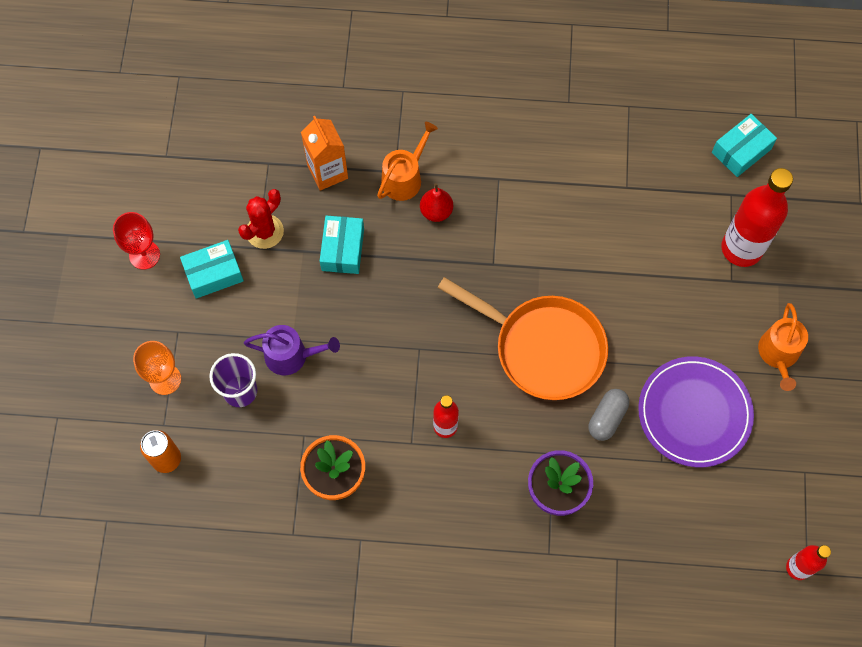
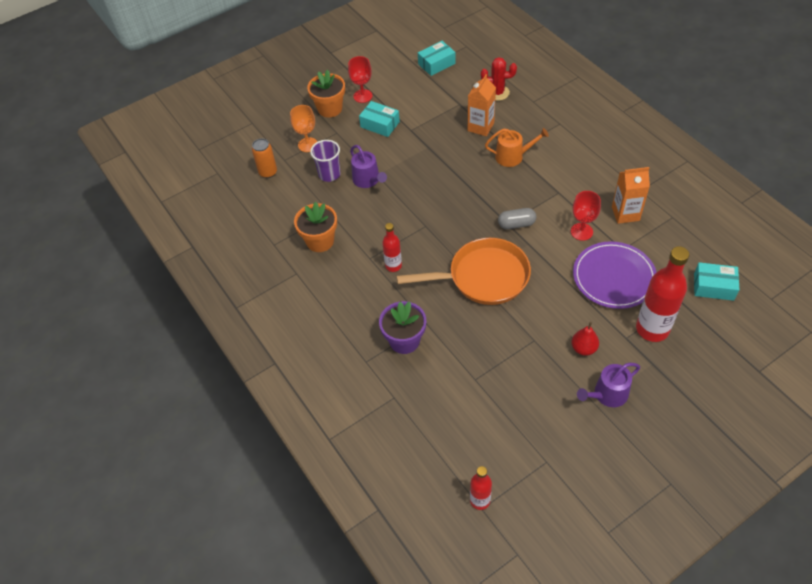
camera: 55 degrees right, 15 degrees down
(127, 308) = (330, 109): none -> orange flower pot
(264, 231) = (422, 127): red cactus -> red cactus (497, 93)
(342, 249) = (446, 160): turquoise box -> turquoise box (436, 64)
(436, 211) = (509, 181): red pear -> red pear (583, 348)
(543, 348) = (483, 277): orange pan -> orange pan turned 90 degrees counterclockwise
(570, 204) = (581, 231): none -> red goblet
(585, 143) = (625, 213): none -> orange carton
(607, 418) = (473, 334): grey capsule -> grey capsule (516, 224)
(694, 413) = (522, 375): purple plate -> purple plate (614, 277)
(778, 354) = (607, 394): orange watering can -> purple watering can

